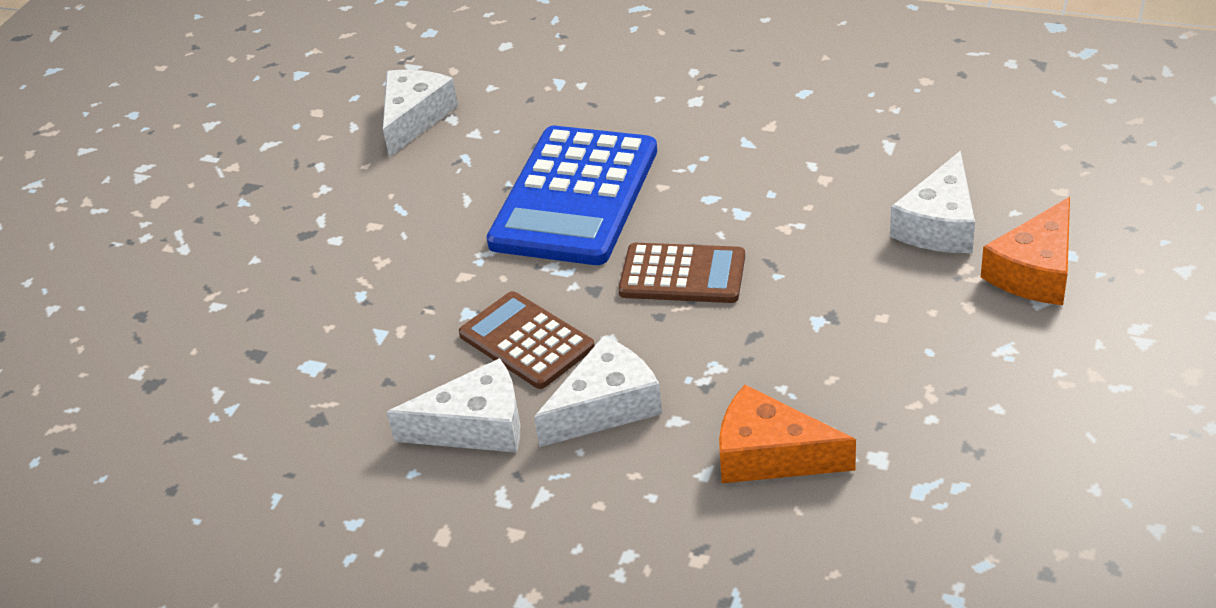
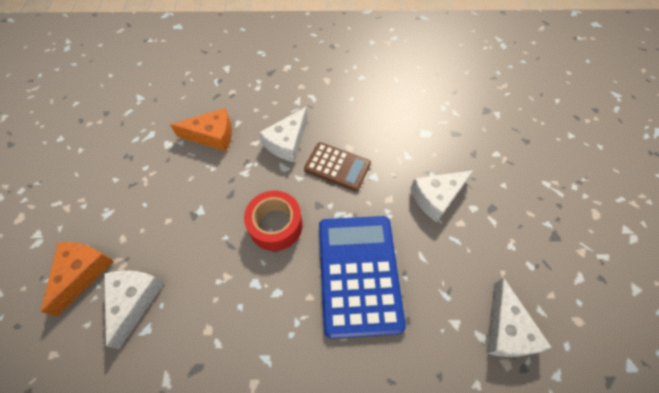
camera: 155 degrees right, 20 degrees up
(475, 426) = (337, 121): white cheese -> white cheese (436, 197)
(682, 275) = (275, 225): brown calculator -> red tape

